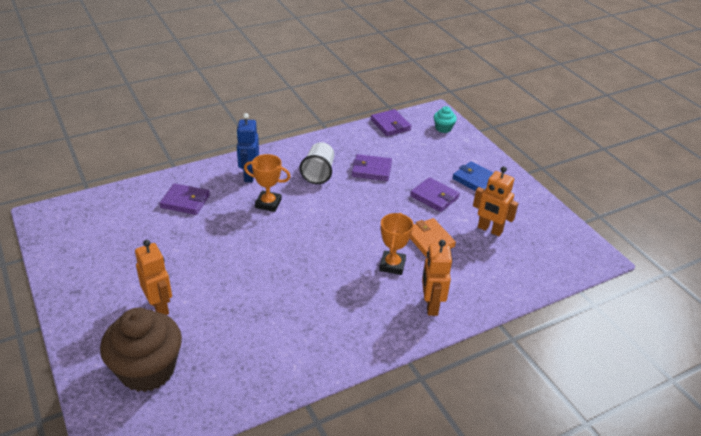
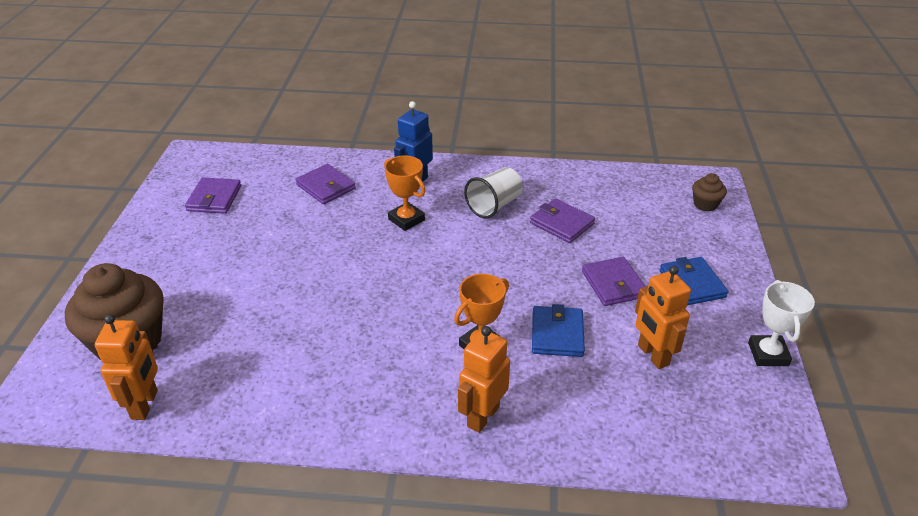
camera: 35 degrees right, 0 degrees up
(159, 307) = (200, 284): orange robot -> orange robot (145, 404)
(390, 125) = (636, 178): purple wallet -> purple wallet (214, 198)
(429, 239) = (557, 334): orange wallet -> blue wallet
(443, 128) = (705, 204): turquoise cupcake -> brown cupcake
(544, 205) = (768, 354): none -> white trophy

